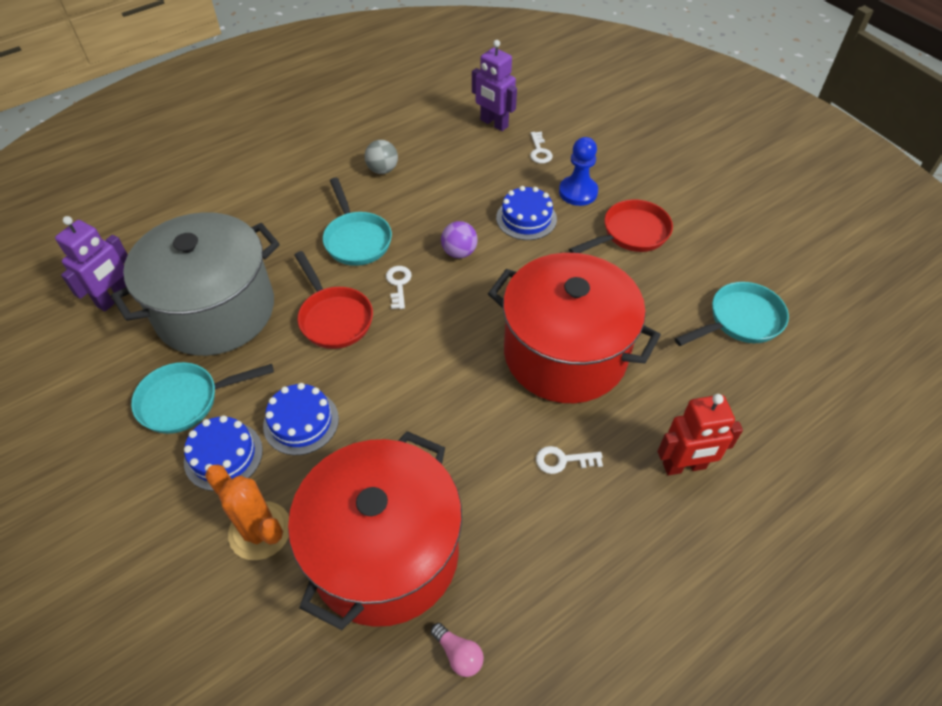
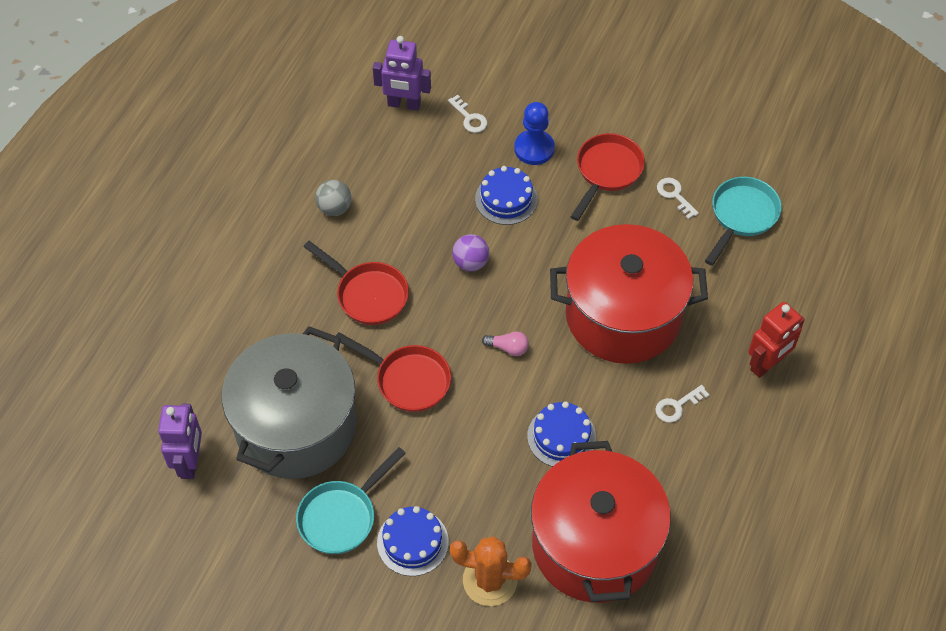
camera: 30 degrees left, 5 degrees up
(301, 422) = (453, 483): blue cake -> blue cake (561, 436)
(356, 239) = (368, 294): turquoise pan -> red pan
(398, 284) = (440, 320): white key -> white key (674, 195)
(458, 654) = (694, 582): pink light bulb -> pink light bulb (508, 348)

